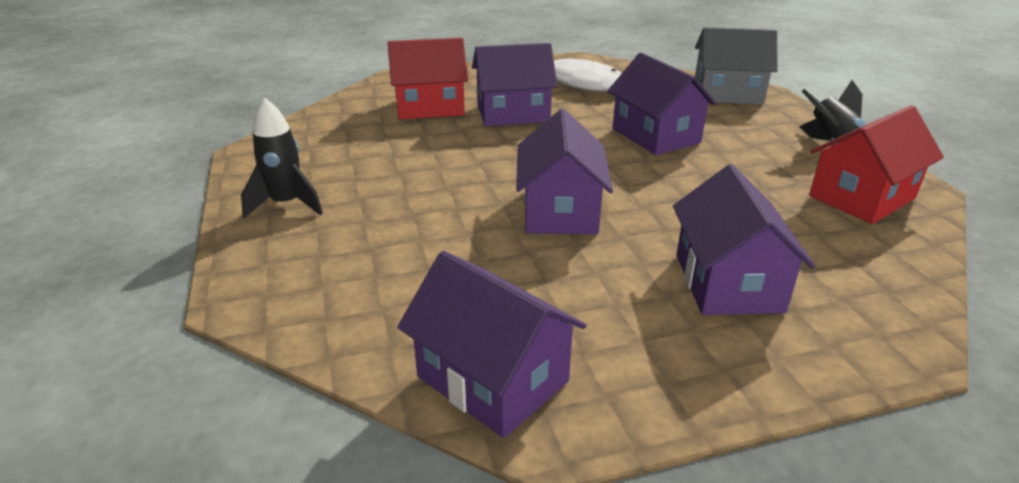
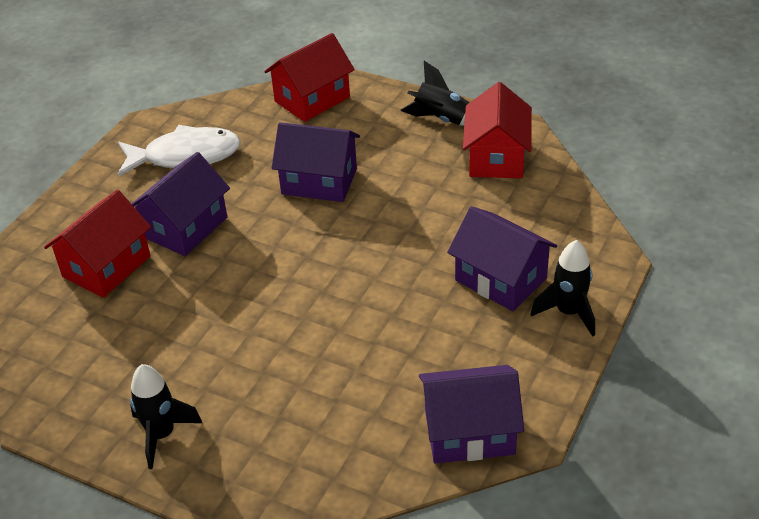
camera: 45 degrees left, 10 degrees up
(560, 211) = (350, 296): purple house -> none
(727, 93) = (312, 99): grey house -> red house
(771, 358) = (568, 312): none -> black rocket

